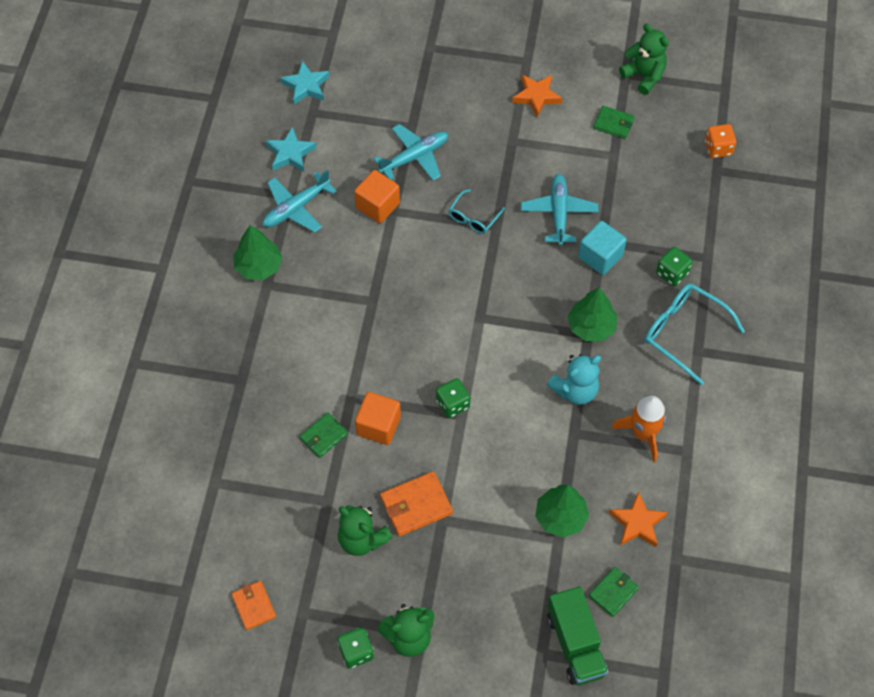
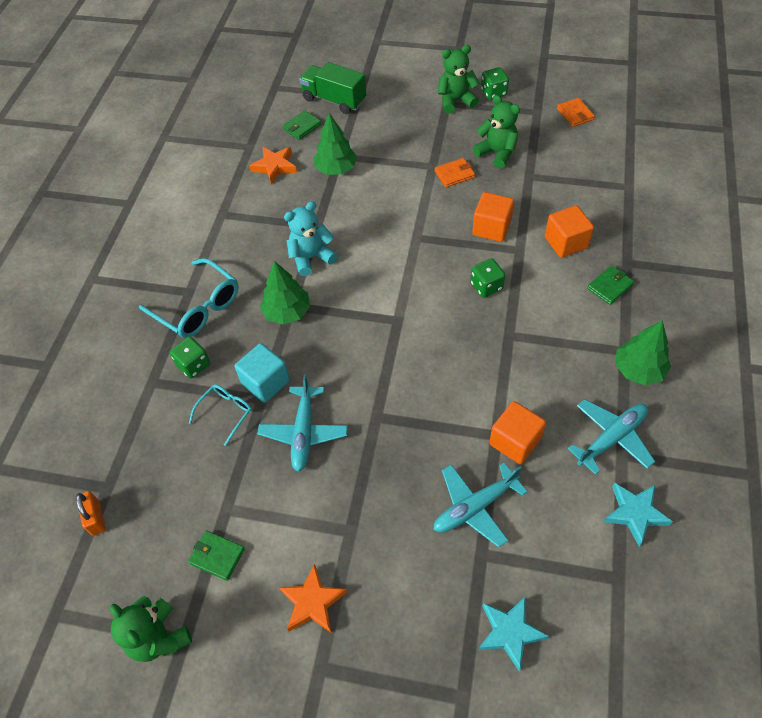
camera: 175 degrees left, 5 degrees down
(300, 405) = (565, 242): none -> orange cube
(306, 86) = (636, 624): turquoise star -> turquoise star (509, 632)
(323, 436) = (540, 220): green wallet -> green wallet (609, 286)
(416, 505) = (454, 174): orange wallet -> orange wallet, size x0.66
(452, 404) = (424, 245): green dice -> green dice (486, 286)
(473, 217) = (402, 426): turquoise glasses -> turquoise glasses (226, 413)
(575, 644) = (334, 100): green truck -> green truck turned 45 degrees counterclockwise
(643, 433) = (256, 226): orange rocket -> none
(718, 148) = (96, 518): orange dice -> orange padlock

